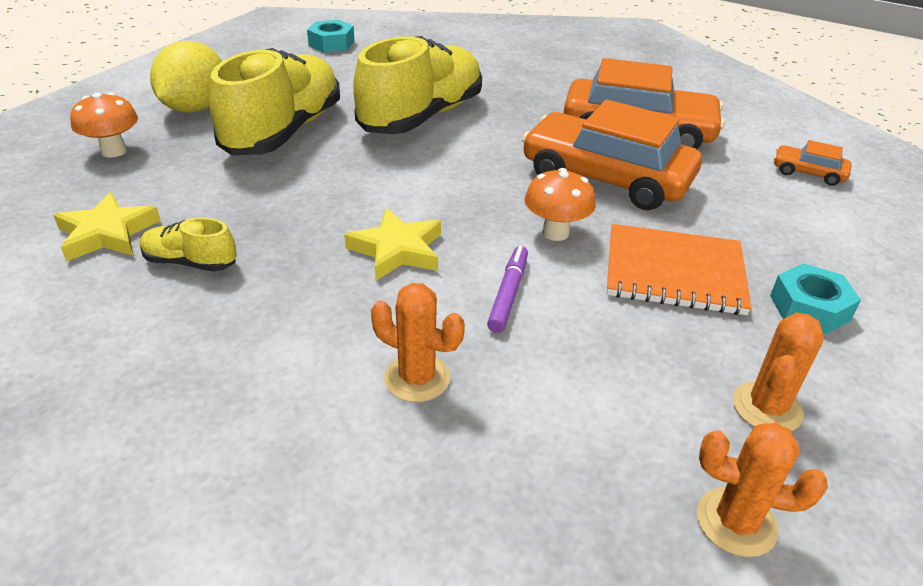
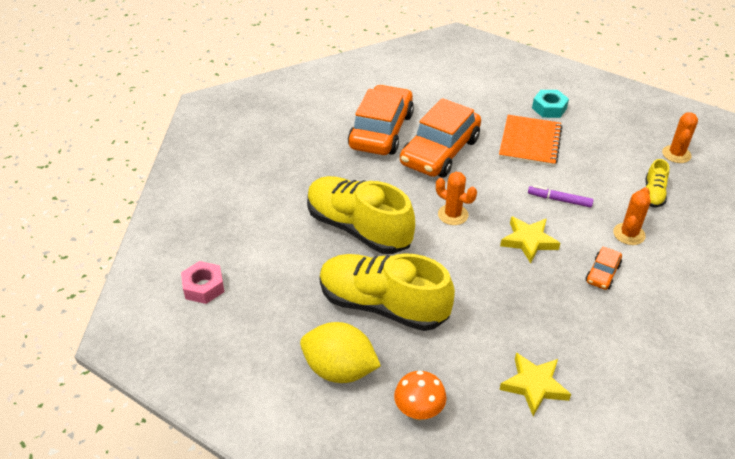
camera: 85 degrees left, 5 degrees up
(190, 262) = (558, 334): yellow shoe -> yellow shoe (653, 194)
(331, 43) = (203, 287): turquoise nut -> pink nut
(555, 232) = (501, 178): orange mushroom -> none
(767, 408) = (616, 134): orange cactus -> orange cactus (453, 215)
(808, 173) = (429, 79): orange car -> orange car (602, 273)

